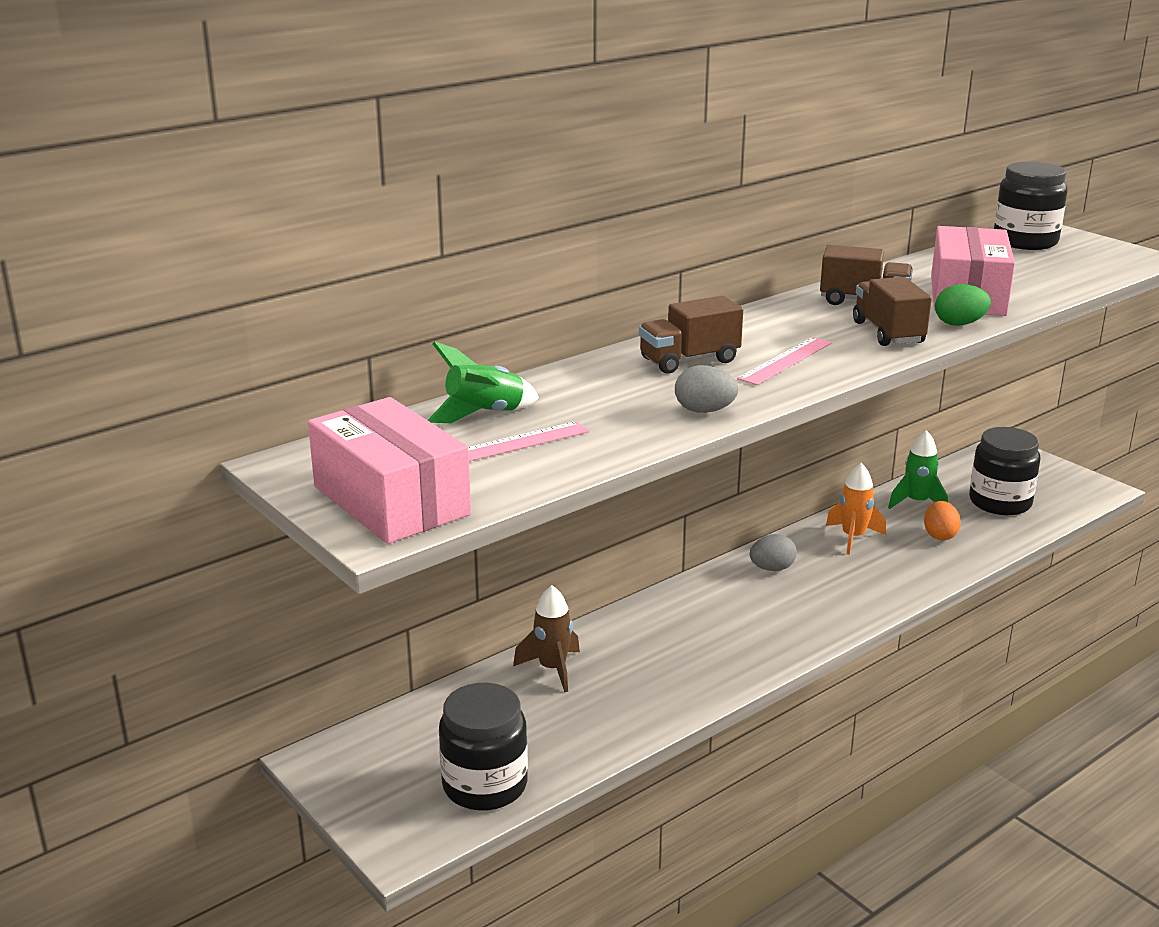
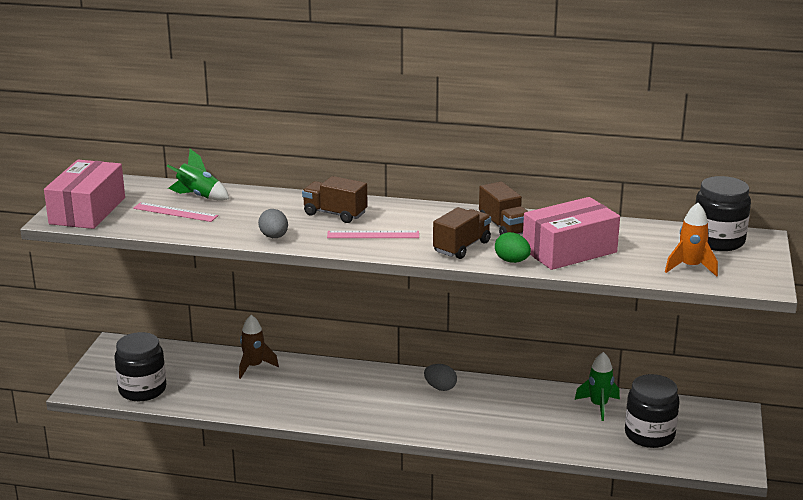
camera: 50 degrees right, 0 degrees up
(853, 538) = (517, 400): orange rocket -> orange rocket (690, 267)
(939, 535) = (567, 427): orange egg -> none

